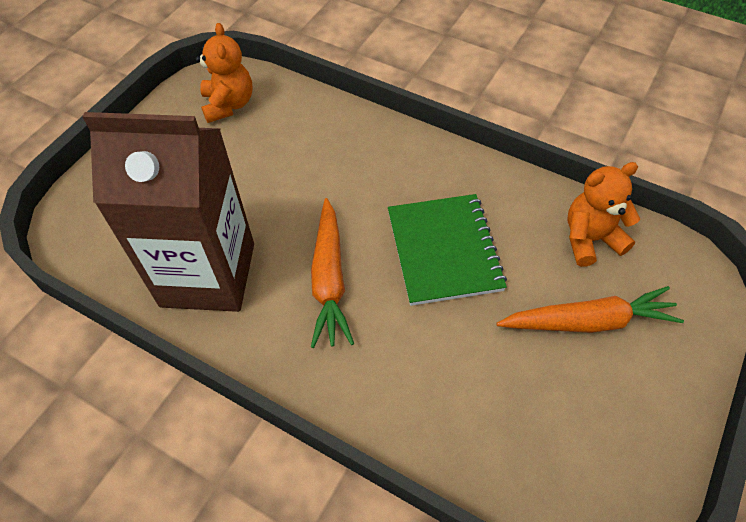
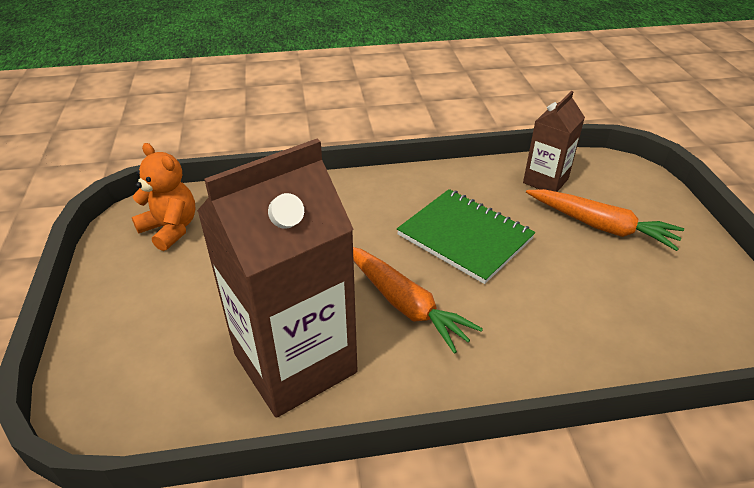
camera: 40 degrees left, 15 degrees down
(588, 322) = (601, 226): orange carrot -> orange carrot turned 75 degrees clockwise
(590, 239) = (545, 181): orange teddy bear -> brown carton

